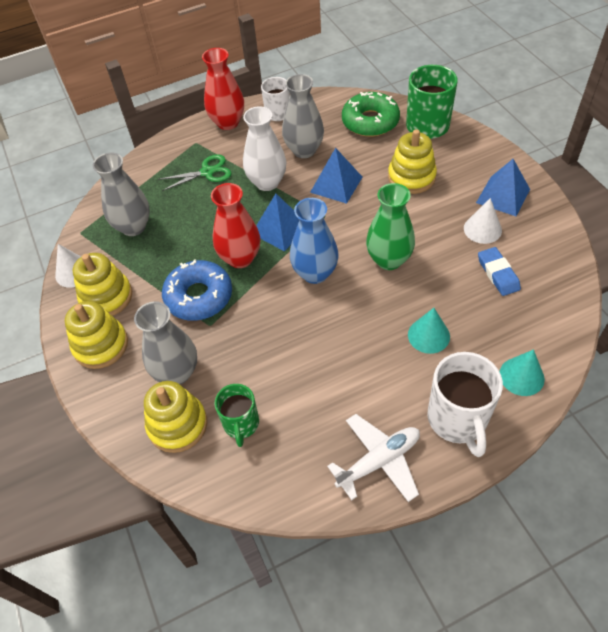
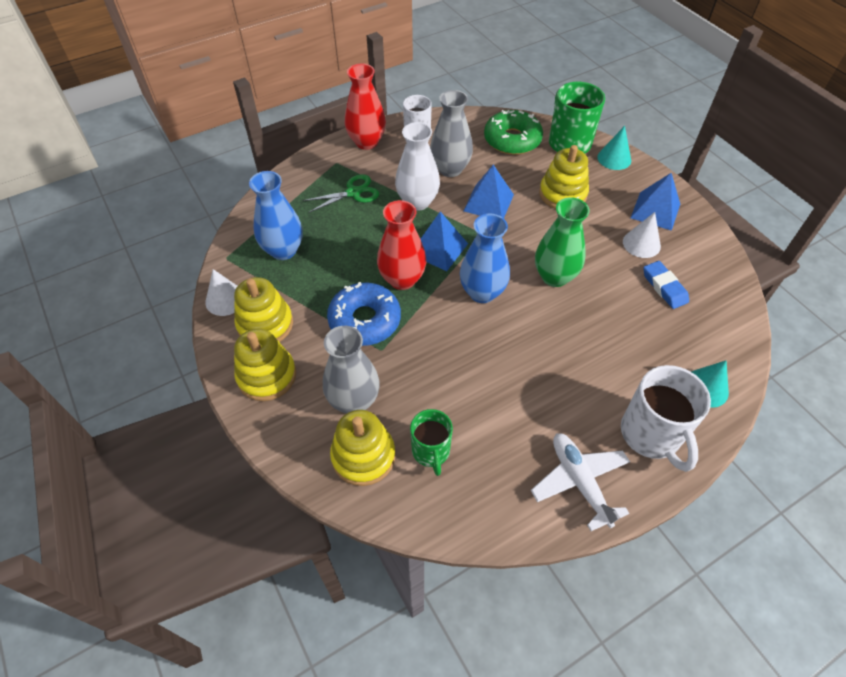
camera: 10 degrees left, 0 degrees up
(133, 227) = (283, 250): grey vase -> blue vase
(378, 461) = (579, 482): white plane -> white plane turned 75 degrees counterclockwise
(428, 335) = (607, 351): turquoise cone -> turquoise cone (614, 158)

